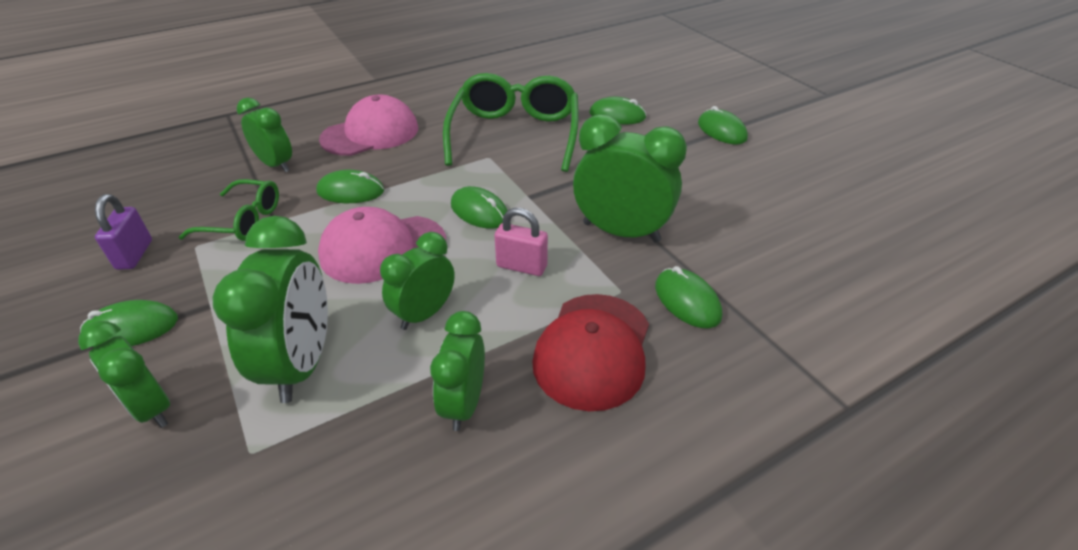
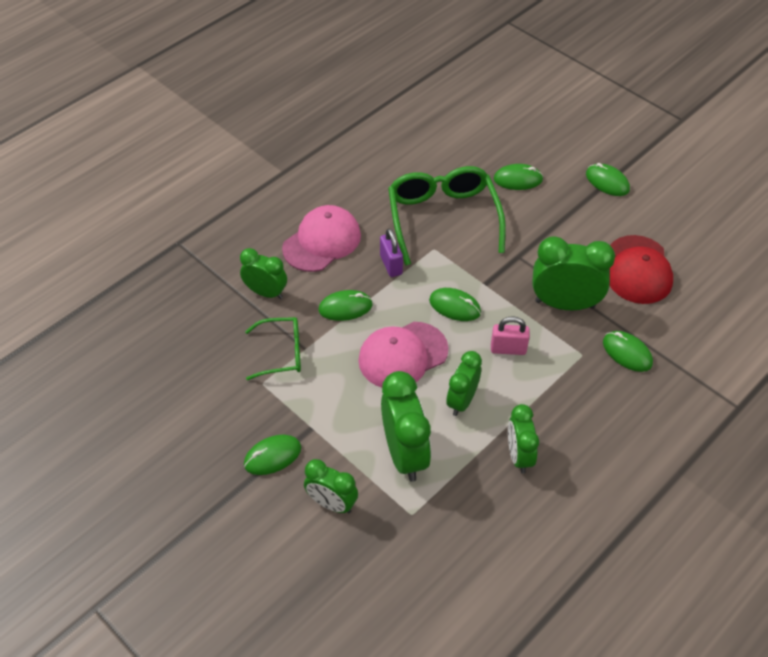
camera: 15 degrees left, 10 degrees up
(134, 255) = (223, 400): purple padlock -> purple padlock (391, 265)
(593, 350) = (580, 402): red cap -> red cap (638, 270)

